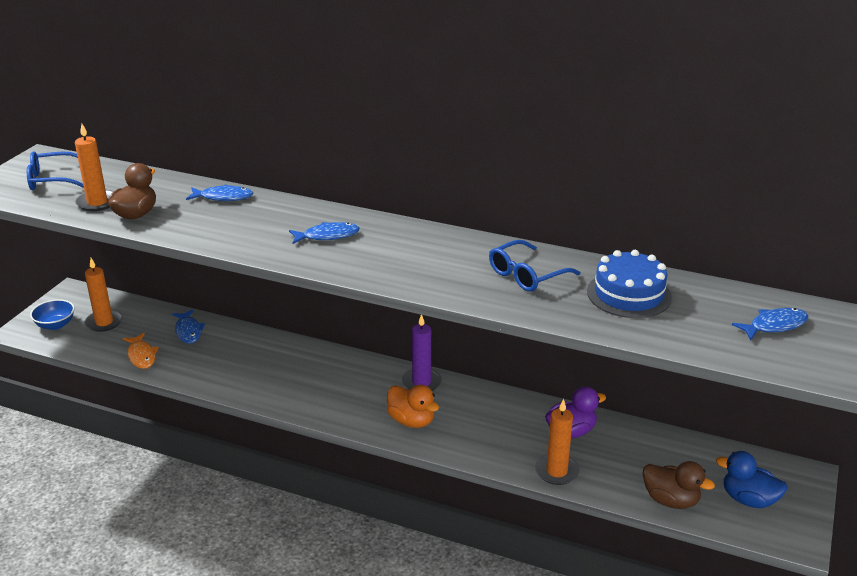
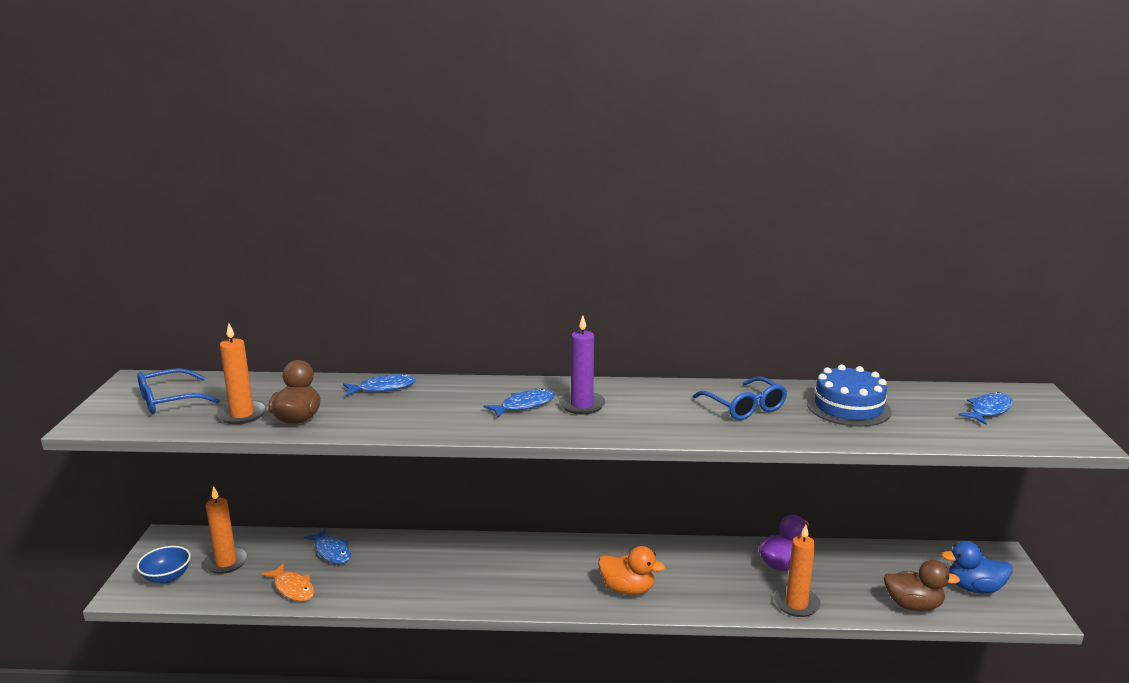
camera: 20 degrees left, 10 degrees down
(421, 382) = (611, 550): purple candle -> purple candle (582, 405)
(526, 275) = (745, 407): blue glasses -> blue glasses turned 60 degrees counterclockwise

